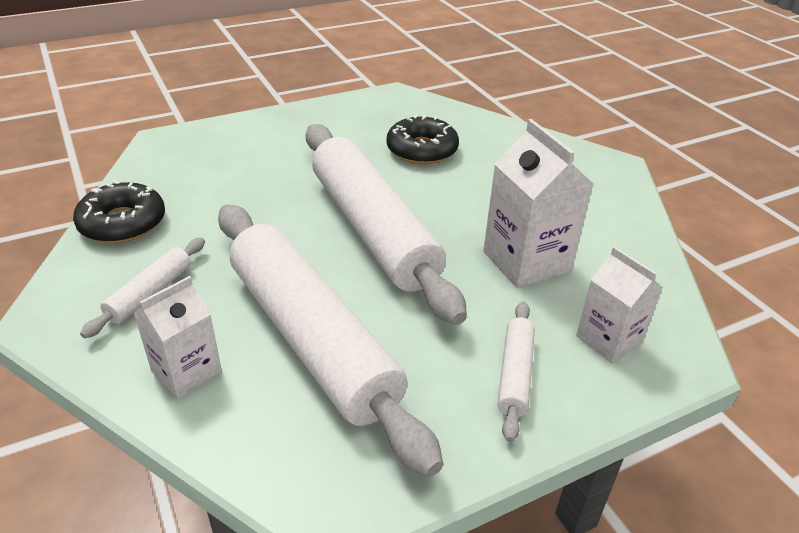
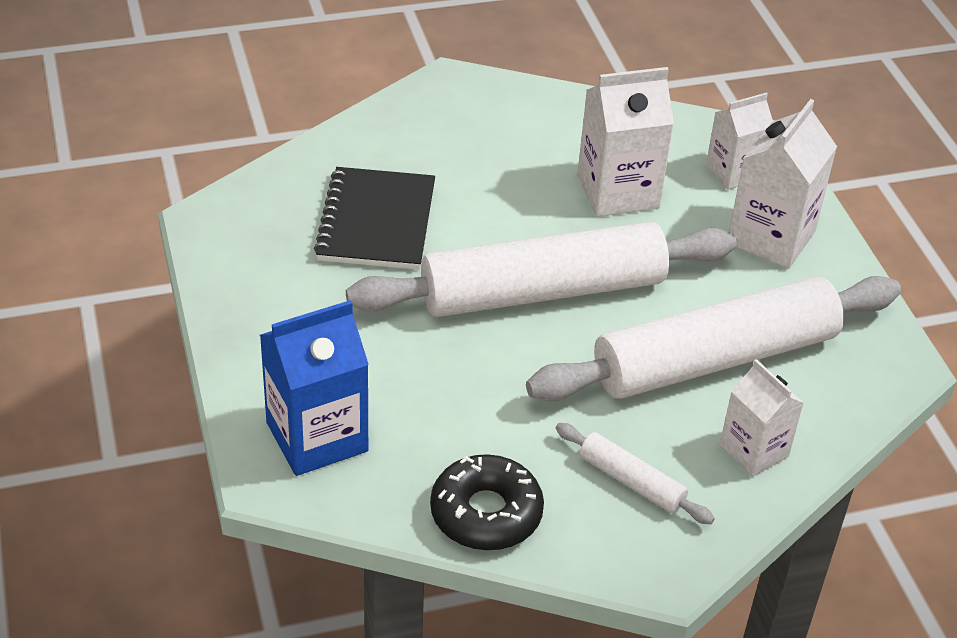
camera: 80 degrees left, 5 degrees up
(199, 151) = (317, 437): none -> blue carton
(422, 150) = (376, 222): black donut -> black notebook
(515, 374) = (771, 237): white rolling pin -> white carton

